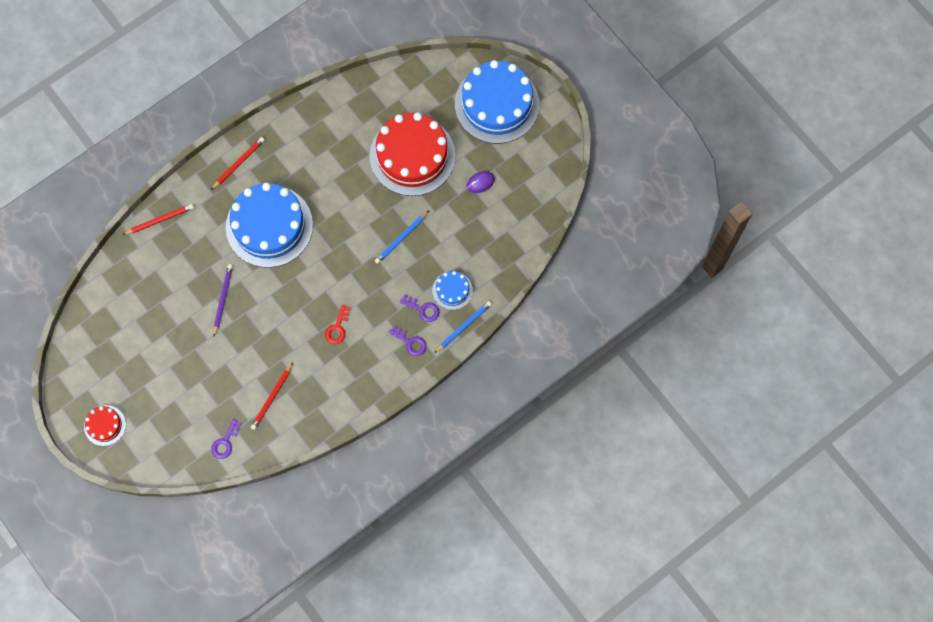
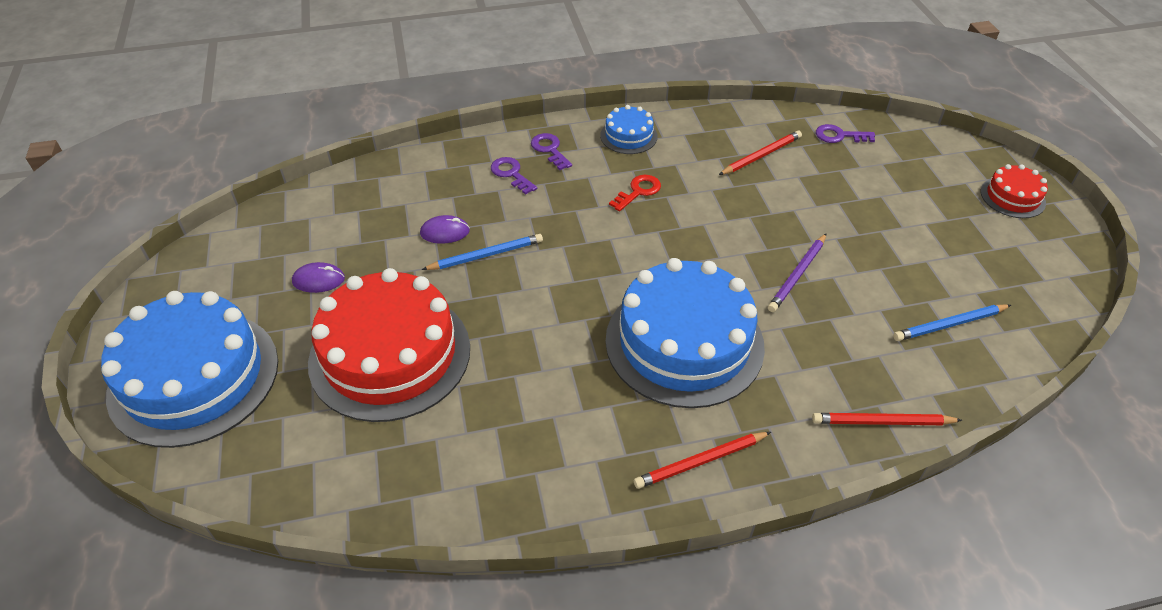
camera: 155 degrees left, 25 degrees down
(225, 442) = (839, 136): purple key -> purple key turned 135 degrees counterclockwise
(434, 245) = (445, 232): none -> purple mouse
(452, 290) = (458, 179): blue cake -> blue cake (628, 136)
(463, 327) = (472, 143): blue pencil -> blue pencil (950, 324)

